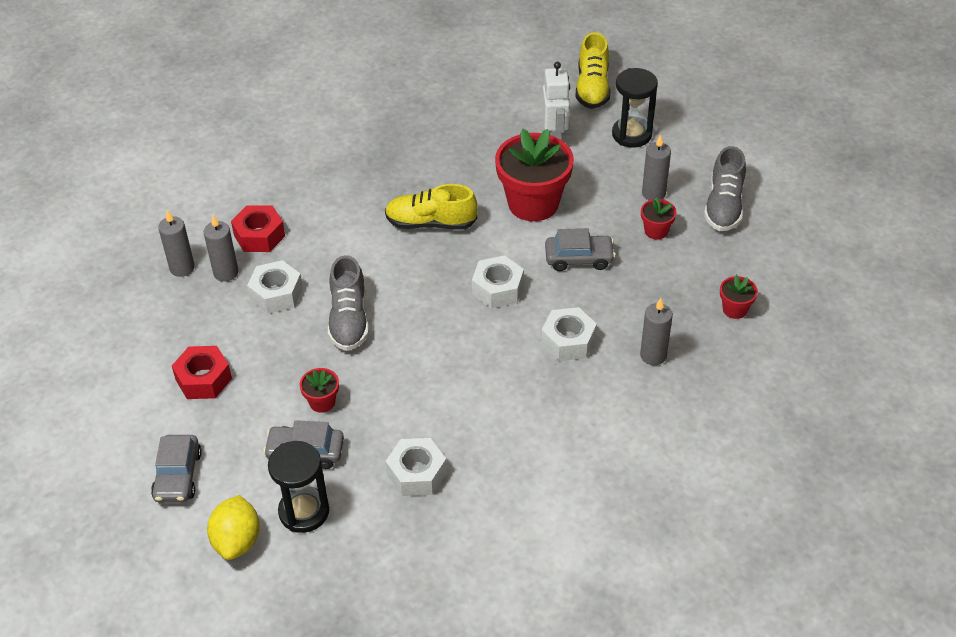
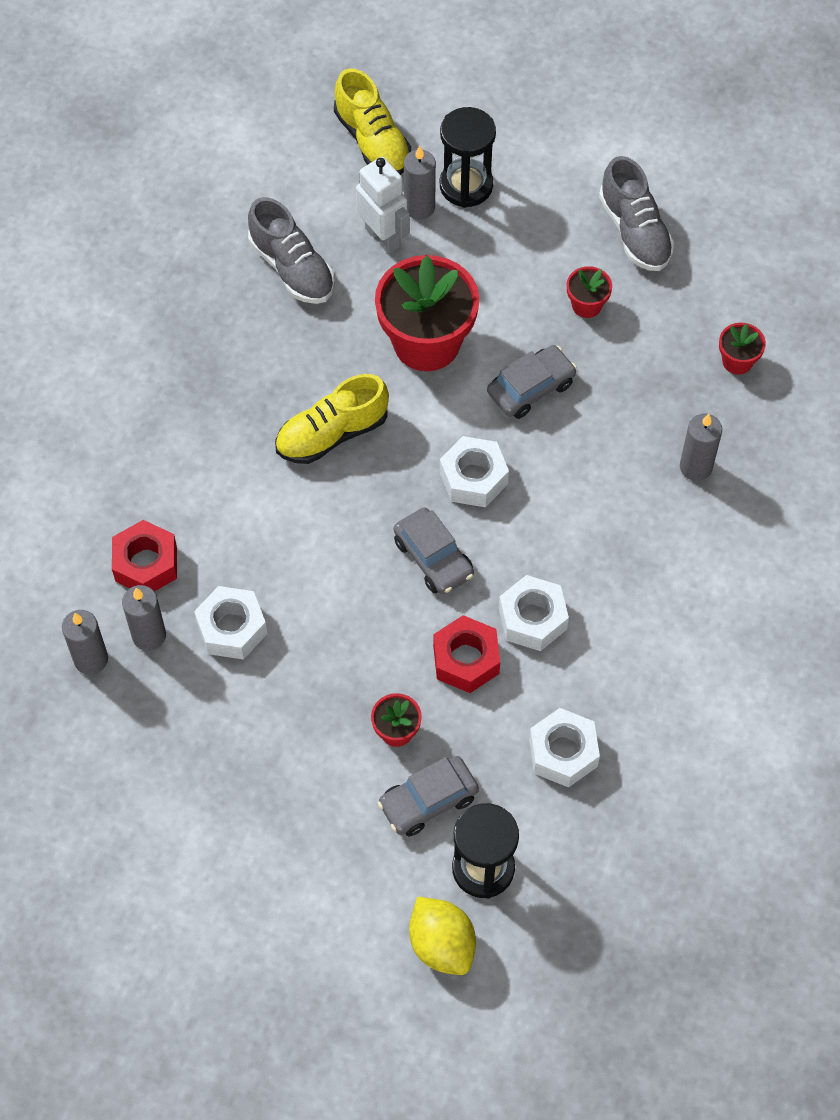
camera: 35 degrees left, 15 degrees up
(178, 476) = (315, 913): grey car -> grey car (433, 558)
(203, 379) = (242, 783): red nut -> red nut (466, 660)
(349, 320) = (342, 613): grey shoe -> grey shoe (292, 268)
(568, 341) = (597, 500): white nut -> white nut (532, 619)
(653, 193) = (548, 255): grey candle -> grey candle (419, 207)

